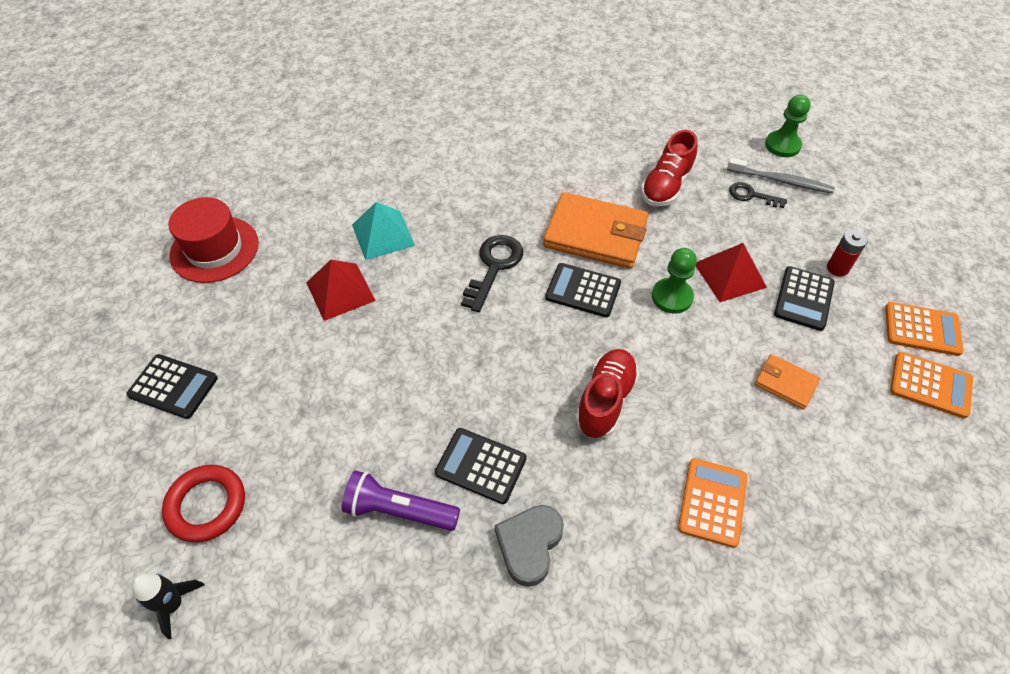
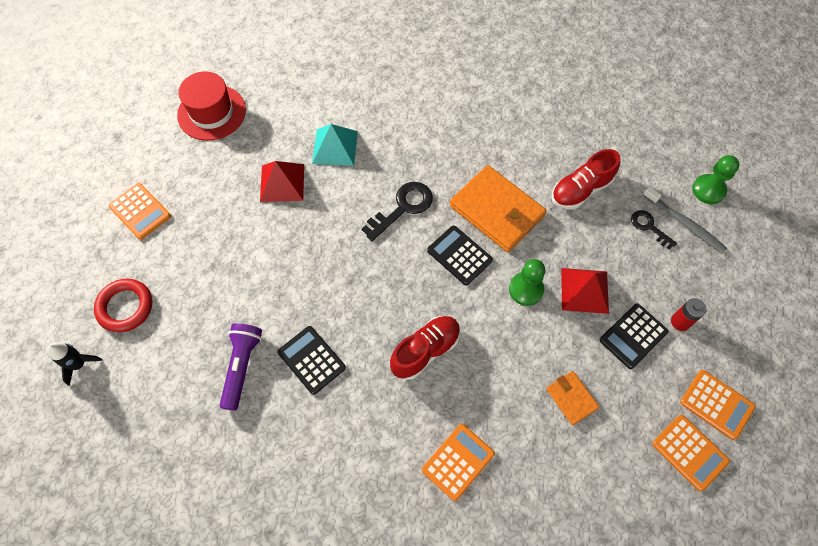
camera: 25 degrees right, 10 degrees up
(173, 387) = (140, 211): black calculator -> orange calculator
(399, 510) = (242, 366): purple flashlight -> purple flashlight turned 60 degrees clockwise
(529, 545) = (314, 431): grey heart -> none

